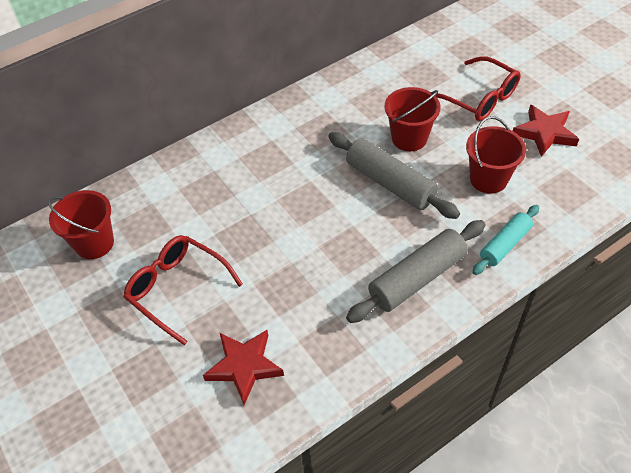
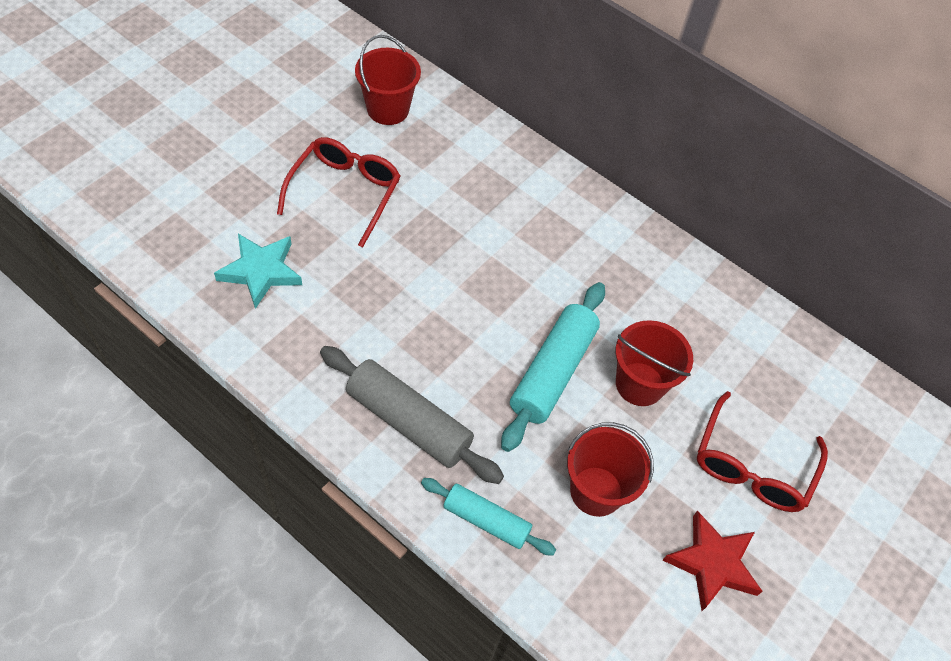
camera: 65 degrees right, 5 degrees up
(244, 366) = (261, 271): red star -> turquoise star
(390, 183) = (552, 372): grey rolling pin -> turquoise rolling pin

